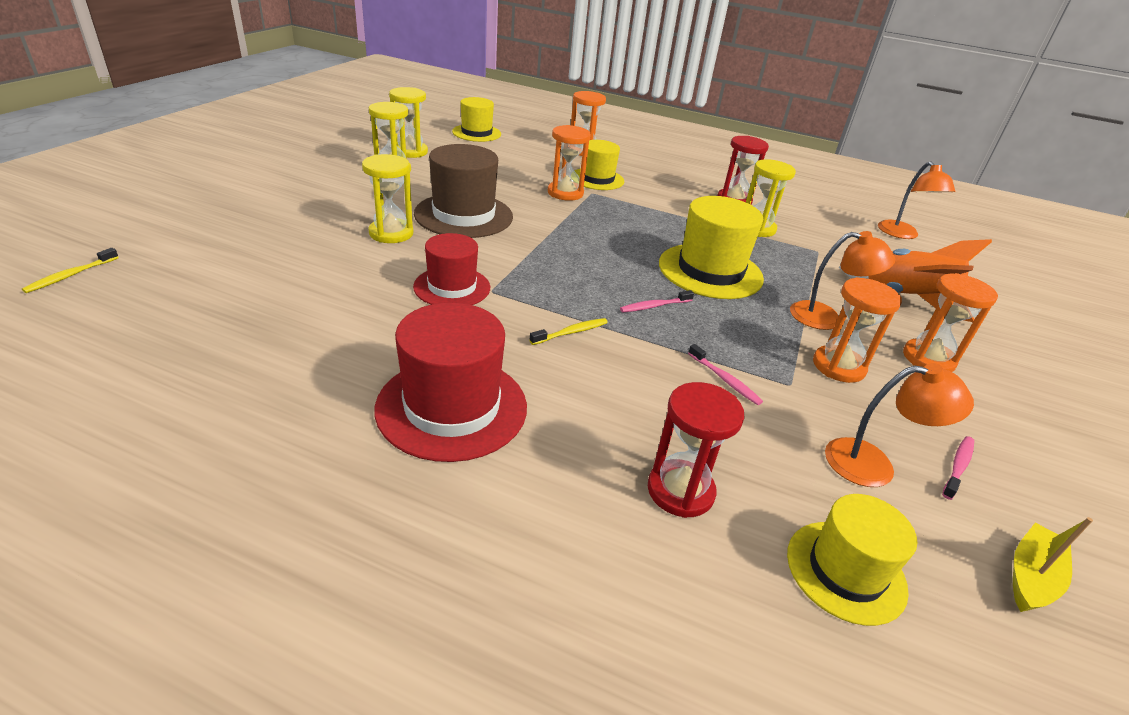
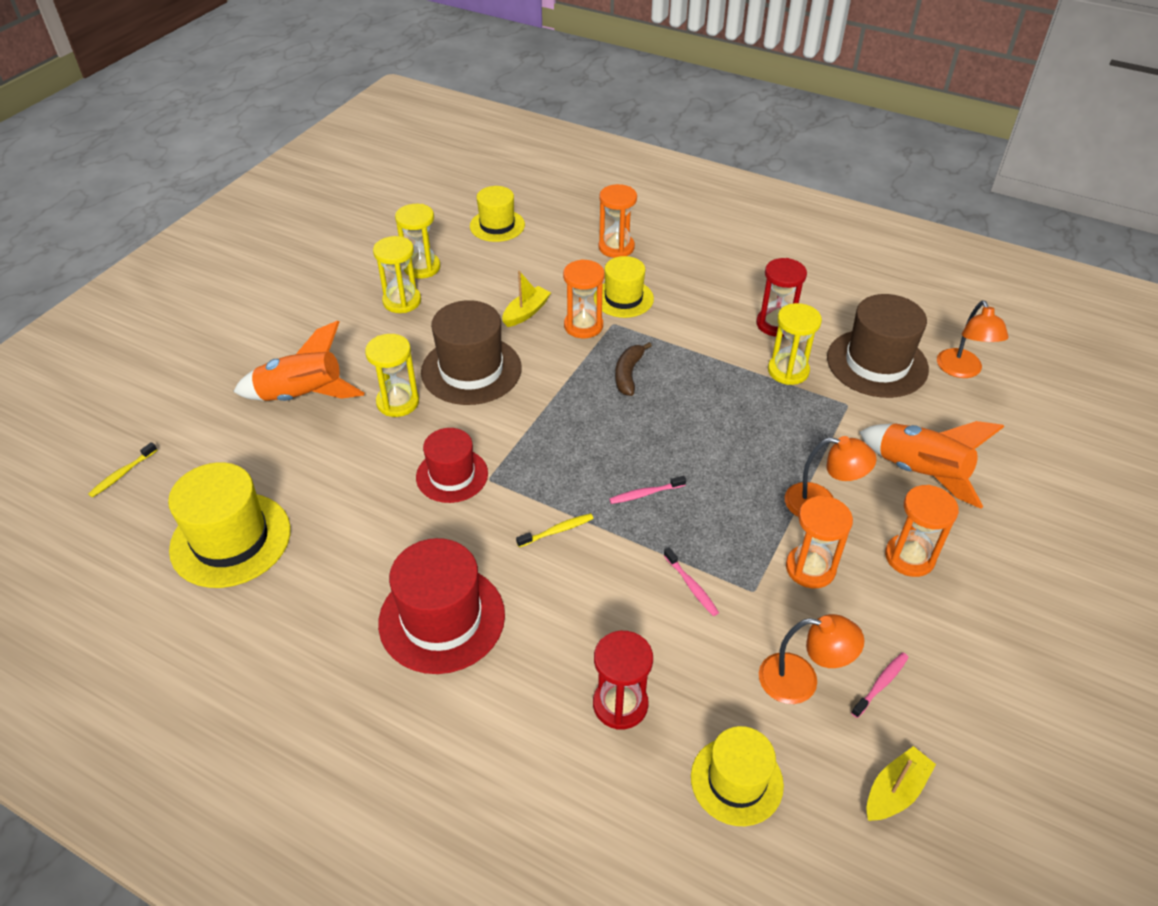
camera: 10 degrees right, 10 degrees up
(290, 225) = (302, 396): none -> orange rocket
(511, 182) = (526, 312): none -> yellow boat
(614, 224) = (628, 374): none -> brown banana
(710, 271) = (716, 441): yellow hat -> yellow hat (231, 539)
(830, 227) = (877, 363): none -> brown hat

